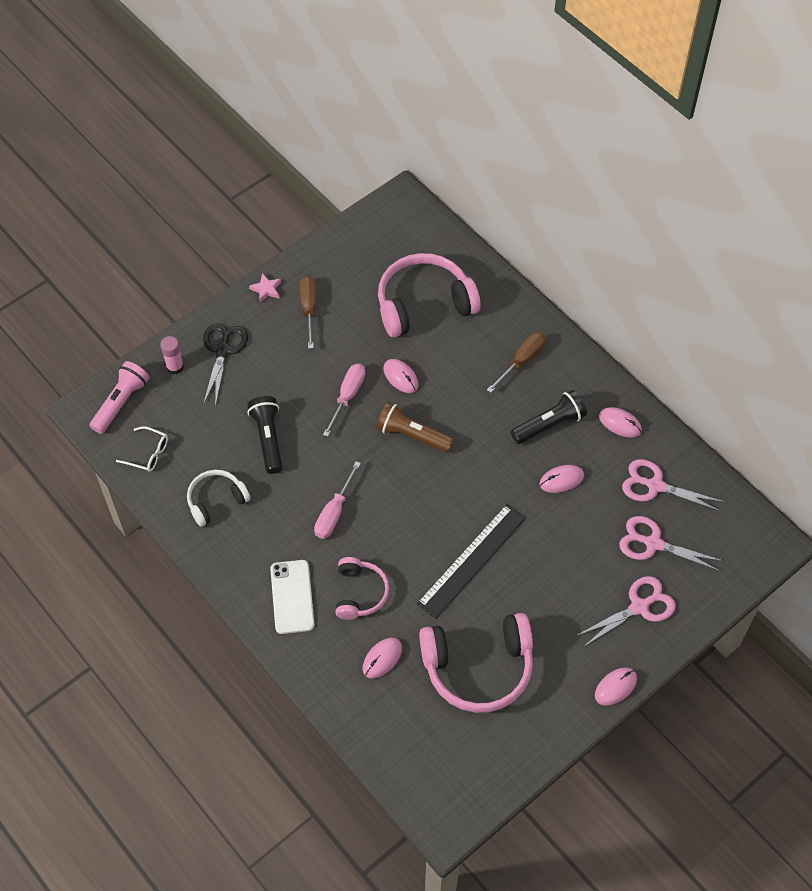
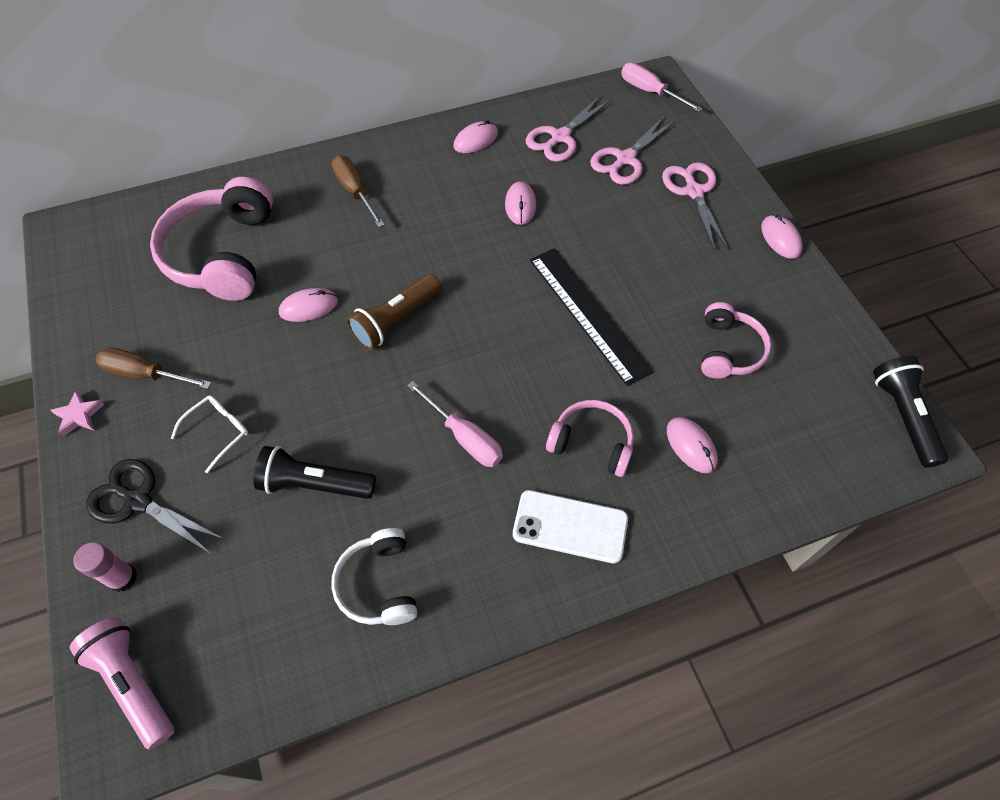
camera: 70 degrees left, 0 degrees up
(148, 453) = (249, 665): white glasses -> white glasses (218, 431)
(347, 396) = (303, 371): pink screwdriver -> pink screwdriver (650, 92)
(478, 667) = (728, 350): pink headphones -> pink headphones, size x0.56
(549, 425) = (448, 194): black flashlight -> black flashlight (903, 416)

